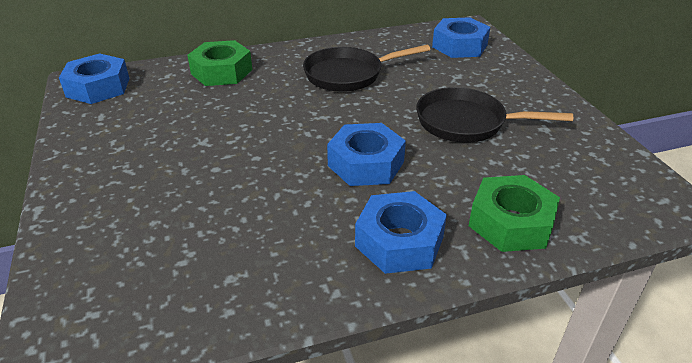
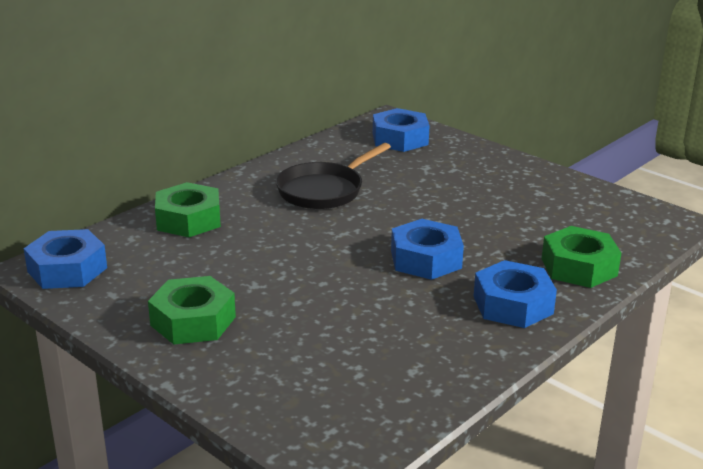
camera: 30 degrees left, 10 degrees down
(122, 158) = (193, 321): none -> green nut
(466, 122) = (474, 204): black pan -> none

